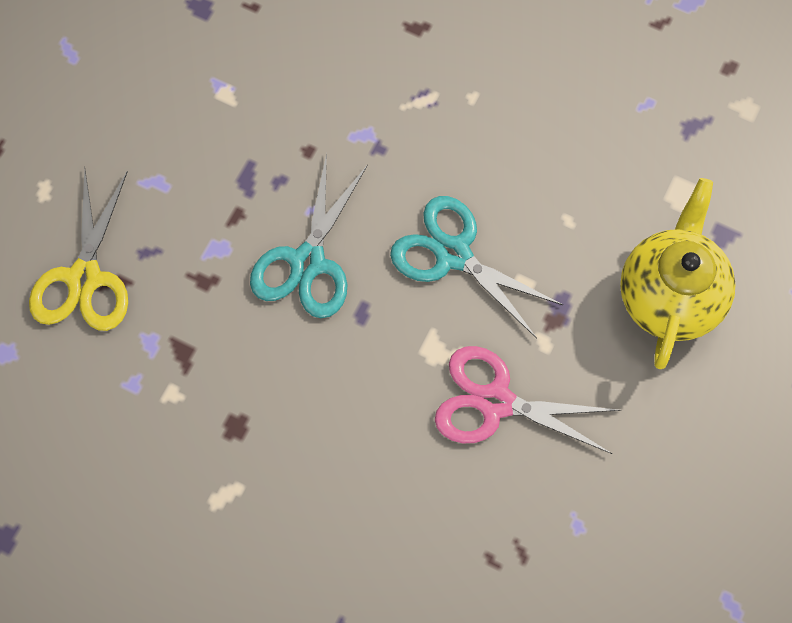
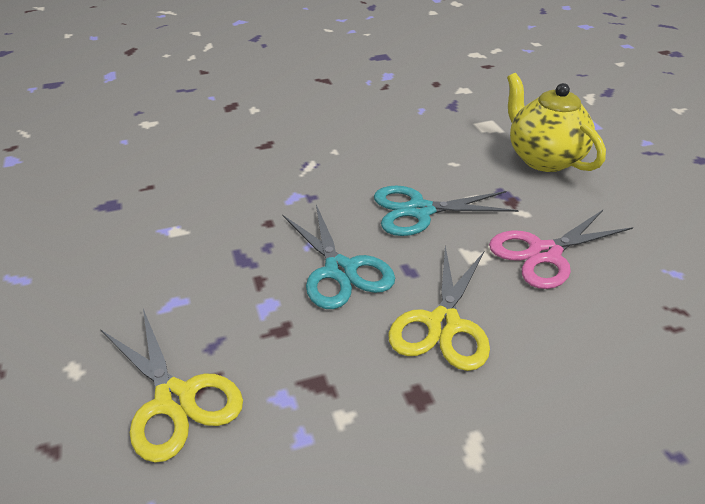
camera: 45 degrees left, 30 degrees down
(323, 388) = (443, 324): none -> yellow scissors

